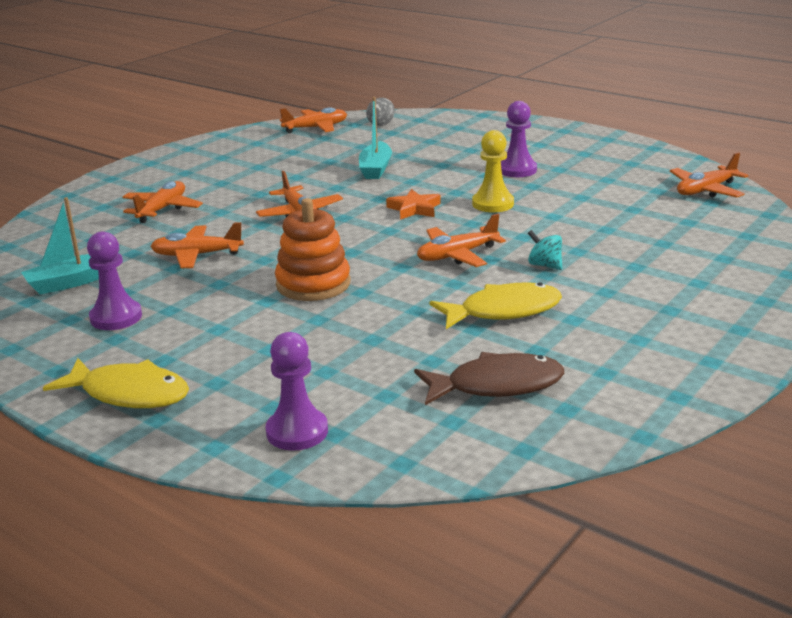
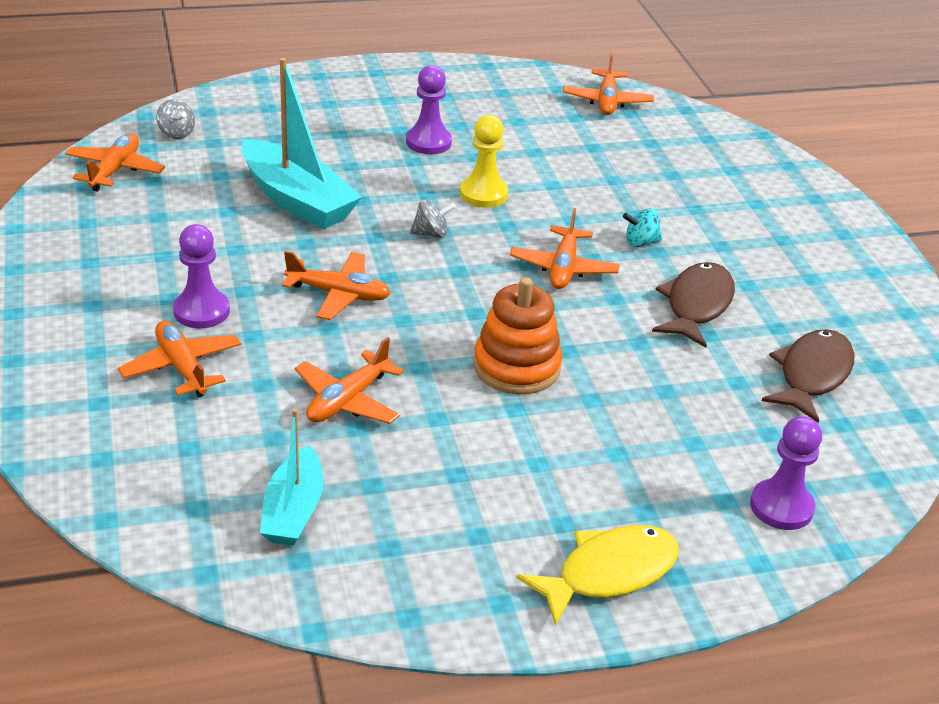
camera: 55 degrees left, 10 degrees up
(116, 317) = (428, 515): purple pawn -> purple pawn (201, 311)
(375, 169) = (297, 200): turquoise boat -> turquoise boat, size x1.61
(414, 209) = (431, 234): orange star -> grey spinning top
(503, 311) = (696, 305): yellow fish -> brown fish

